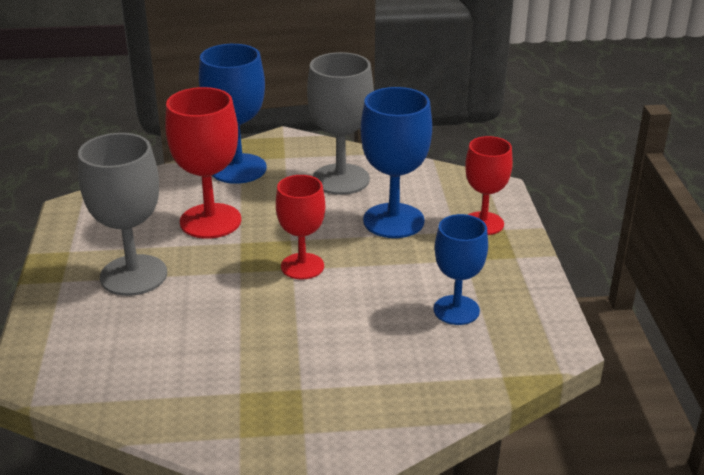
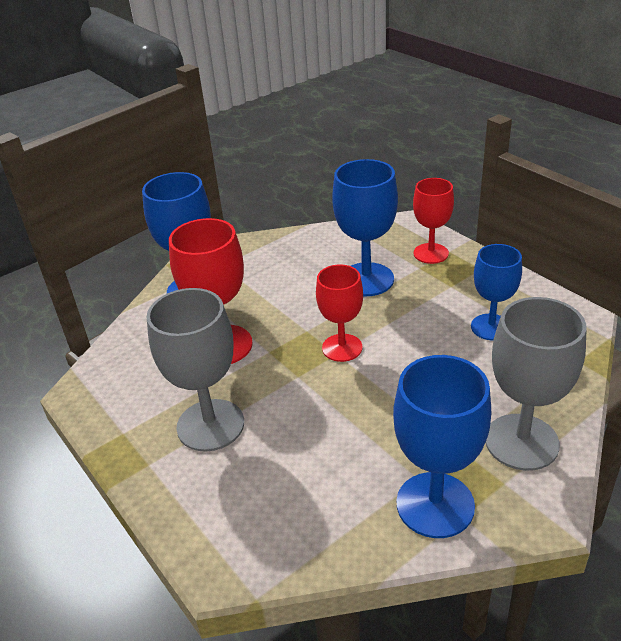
camera: 30 degrees left, 5 degrees up
(228, 417) = (435, 504): none -> blue goblet
(341, 179) = (288, 264): grey goblet -> grey goblet (521, 442)

